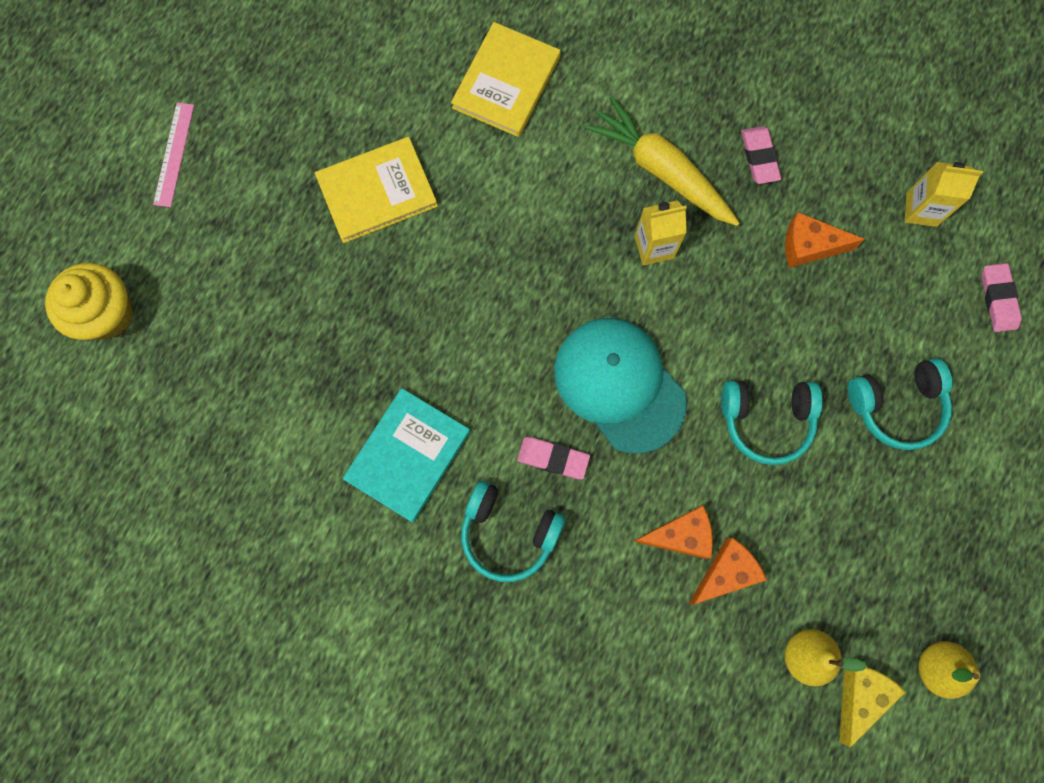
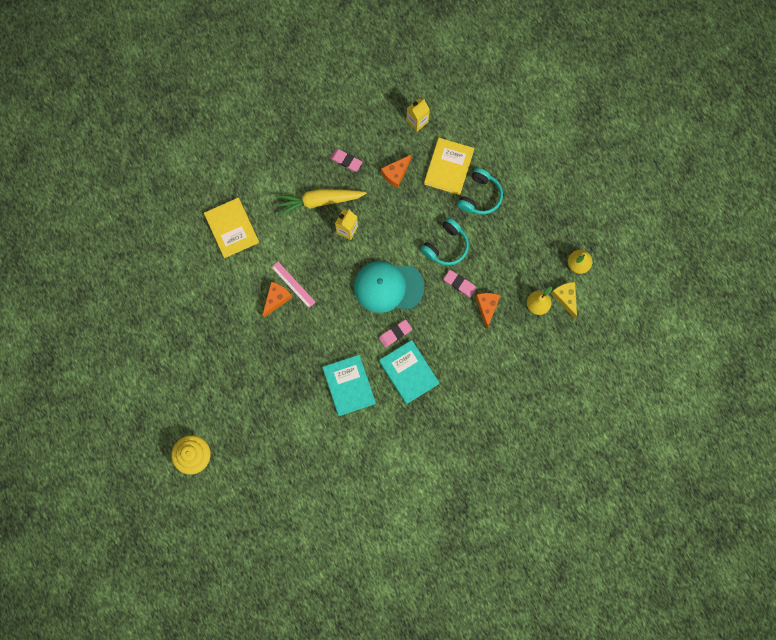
camera: 50 degrees left, 0 degrees up
(174, 154) = (148, 380): pink ruler -> pink ruler (293, 284)
(377, 191) = (234, 314): yellow book -> yellow book (448, 167)
(508, 533) = (408, 372): turquoise headphones -> turquoise book
(680, 535) = (460, 312): orange cheese -> orange cheese (276, 299)
(998, 299) = (473, 125): pink eraser -> pink eraser (459, 284)

